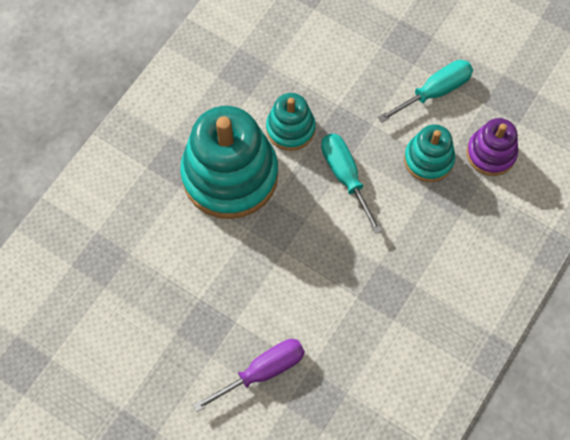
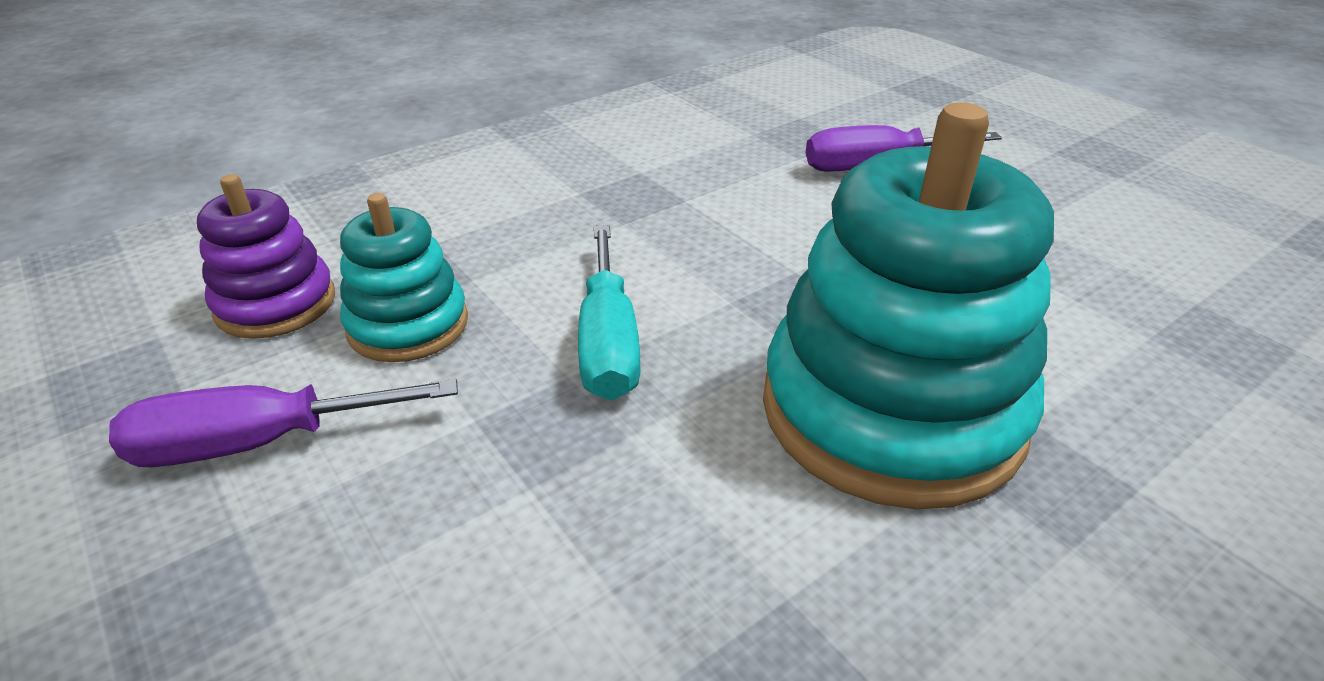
camera: 160 degrees left, 30 degrees down
(290, 129) = (694, 466): turquoise stacking toy -> none
(434, 92) = (260, 443): turquoise screwdriver -> purple screwdriver

